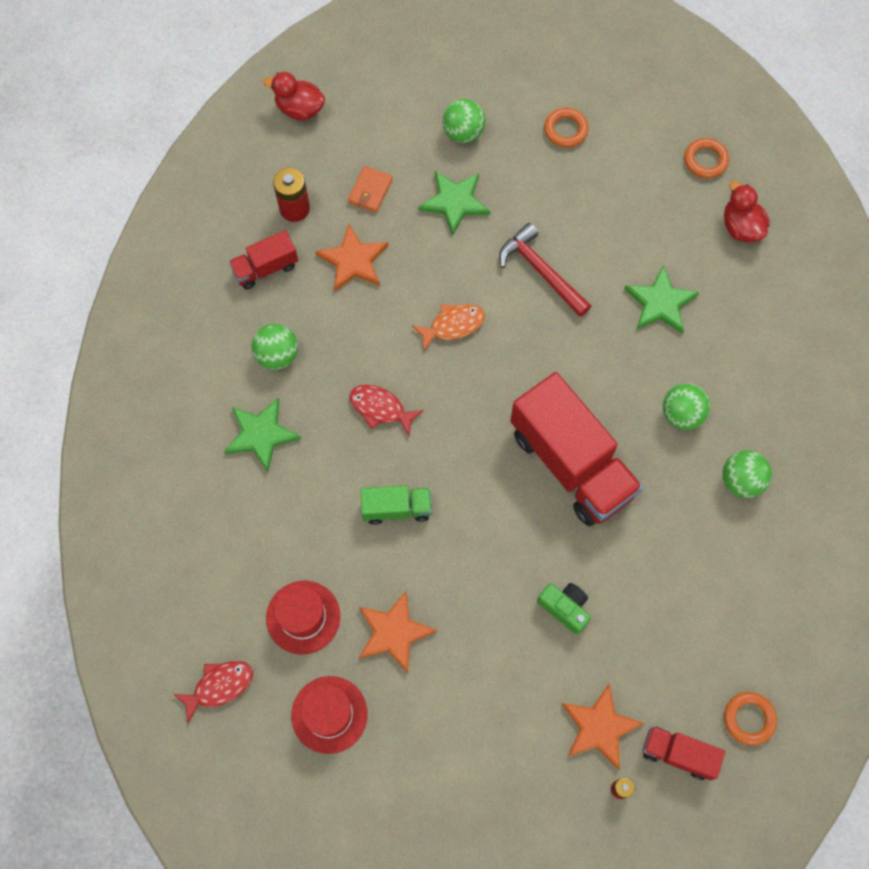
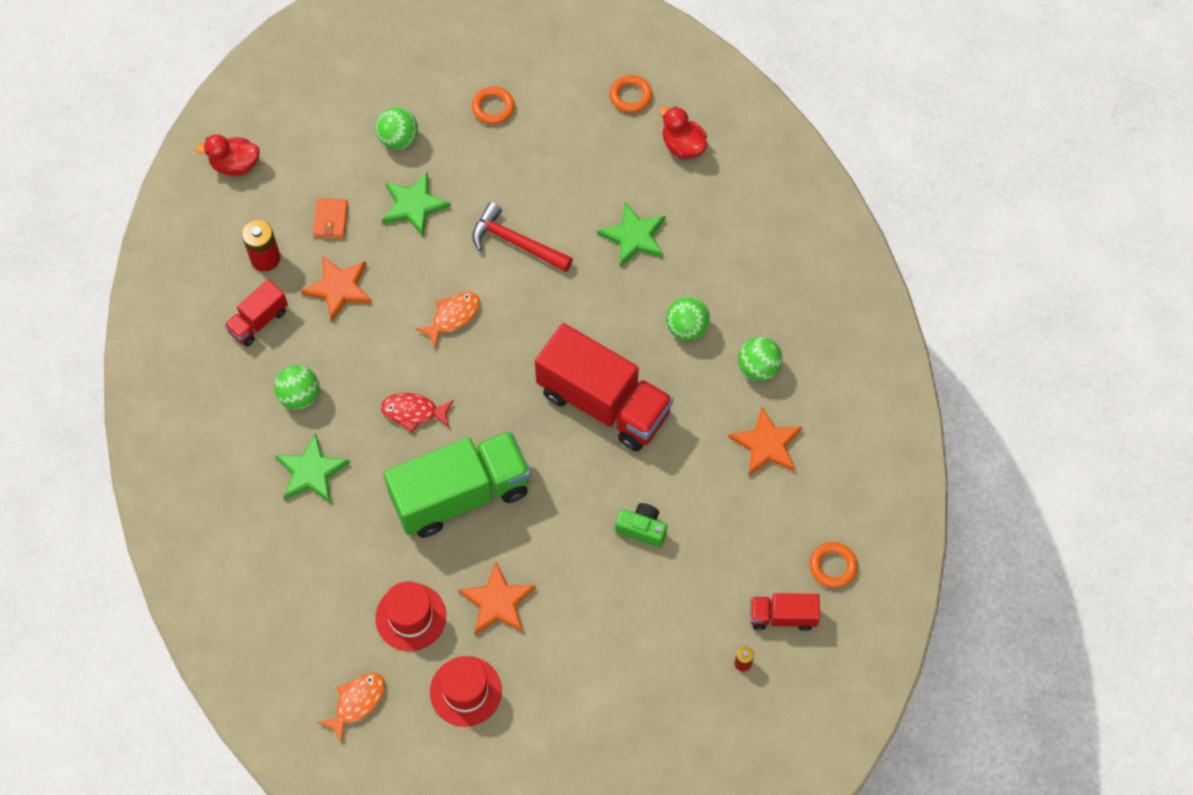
camera: 20 degrees left, 5 degrees down
(219, 686) = (357, 702): red fish -> orange fish
(396, 508) = (460, 495): green truck -> green truck, size x2.05
(599, 727) = (707, 618): orange star -> orange star (766, 444)

